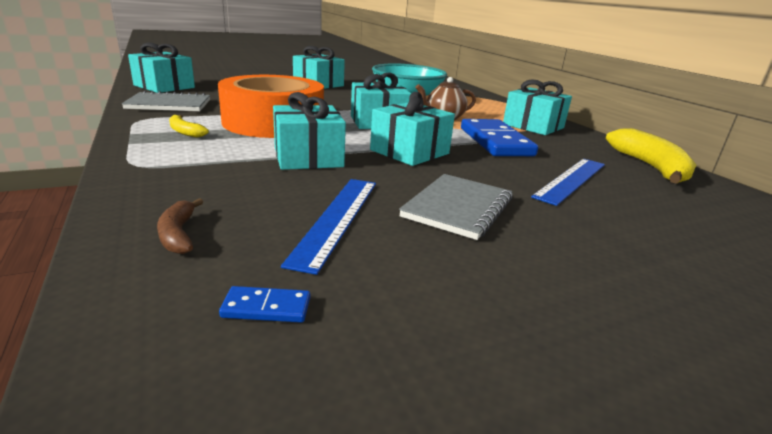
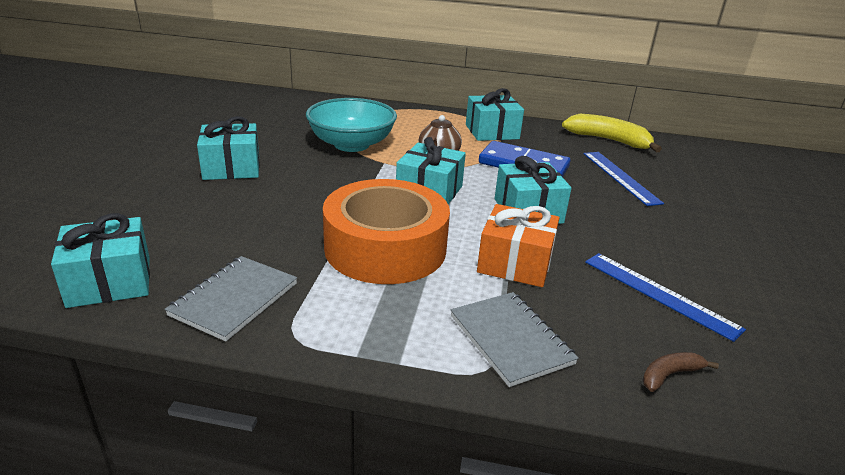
camera: 55 degrees left, 5 degrees up
(178, 234) = (669, 375): brown banana -> brown banana turned 135 degrees clockwise
(185, 132) = (380, 314): yellow banana -> none
(266, 308) = (783, 361): blue domino -> none
(308, 157) = (515, 263): turquoise gift -> orange gift
(458, 208) = (656, 240): grey notebook -> grey notebook (510, 340)

